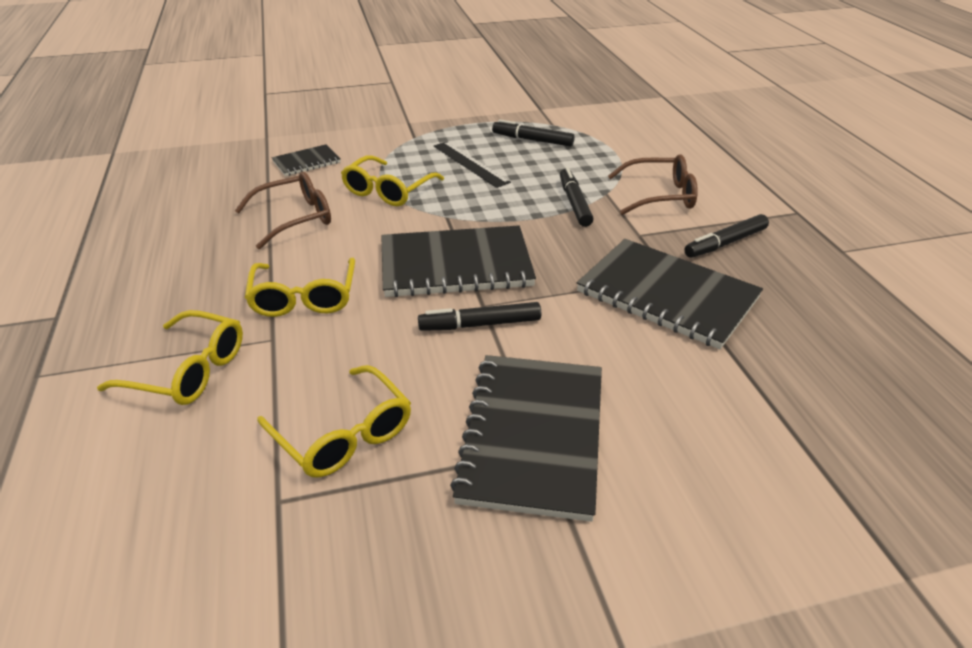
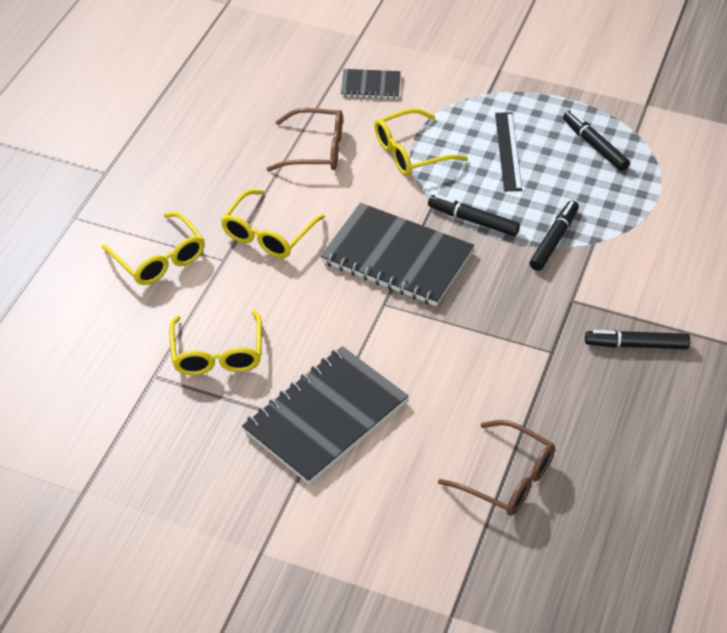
camera: 35 degrees right, 10 degrees up
(480, 324) = (367, 319): black marker -> black marker (473, 220)
(660, 195) = (640, 268): brown glasses -> brown glasses (507, 478)
(667, 295) = (528, 366): black notebook -> none

